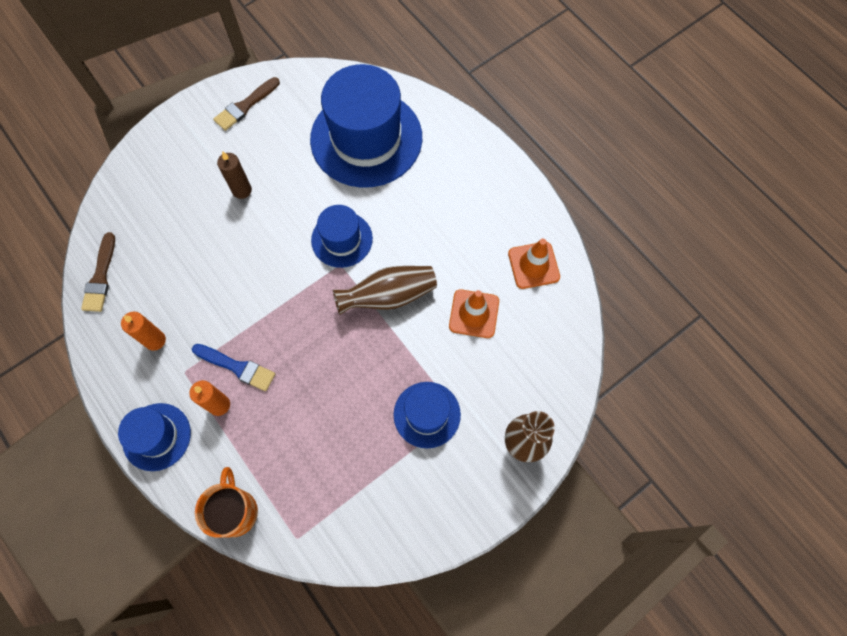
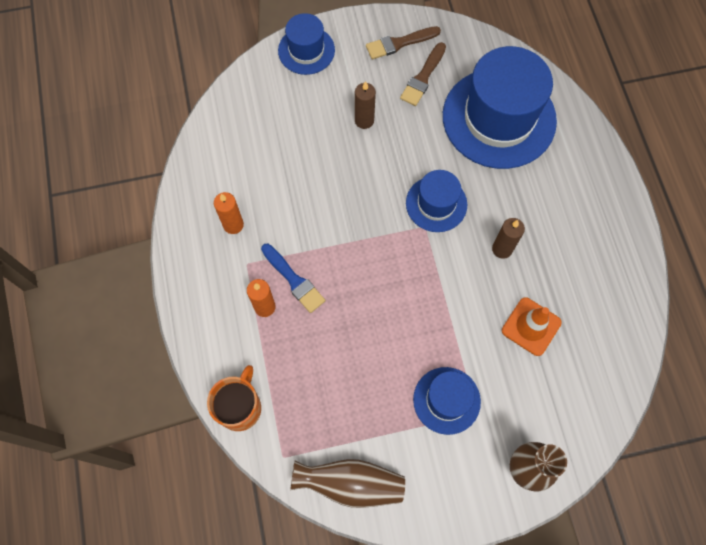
camera: 25 degrees right, 0 degrees up
(100, 277) = (210, 148): brown brush -> brown brush (423, 77)
(157, 436) = (200, 310): blue hat -> blue hat (306, 50)
(389, 296) = (457, 275): brown vase -> brown vase (350, 484)
(419, 255) = (502, 249): none -> brown candle
(533, 265) = (609, 305): orange traffic cone -> none

